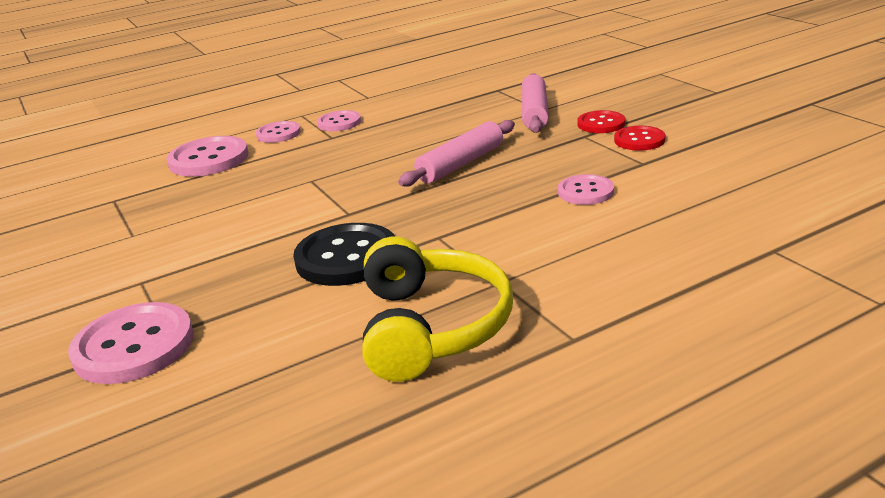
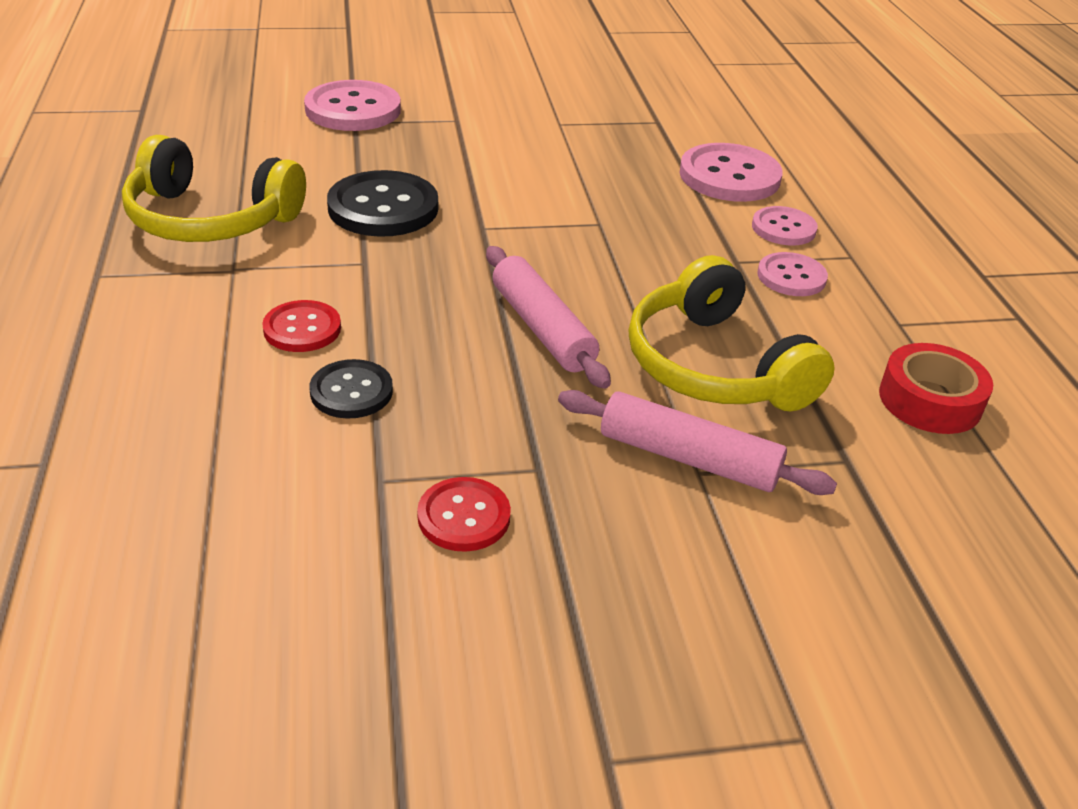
camera: 105 degrees right, 10 degrees up
(432, 84) = (930, 400): none -> red tape
(451, 122) = (715, 366): none -> yellow headphones
(585, 192) = (351, 391): pink button -> black button
(601, 124) = (572, 508): red button -> red button (302, 329)

